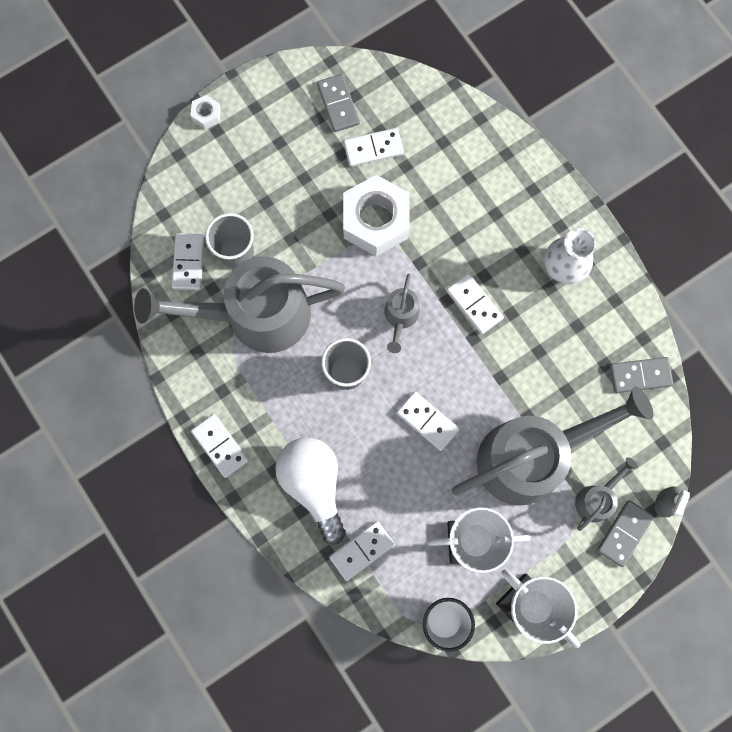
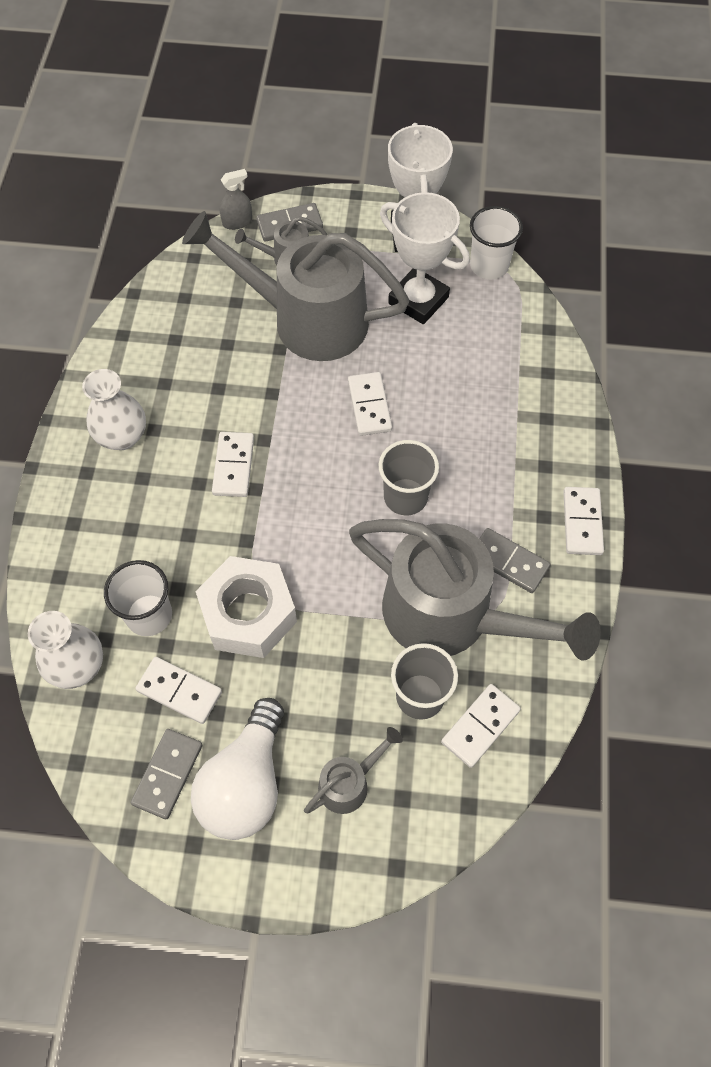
camera: 140 degrees left, 15 degrees down
(206, 114) = (323, 892): white nut -> none
(314, 484) = (517, 429): white light bulb -> white light bulb (245, 783)
(362, 550) = (516, 354): white domino -> none
(400, 317) = (311, 506): grey watering can -> grey watering can (350, 782)
(432, 174) = (149, 615): none -> white cup
(442, 117) = (77, 666): none -> white vase
(640, 375) = (156, 312): grey domino -> grey domino (508, 562)

